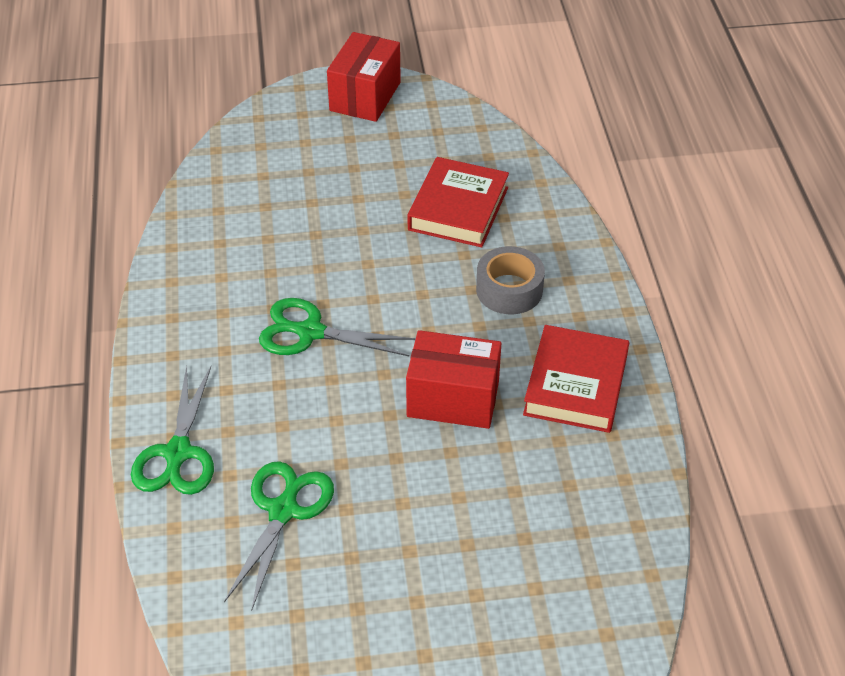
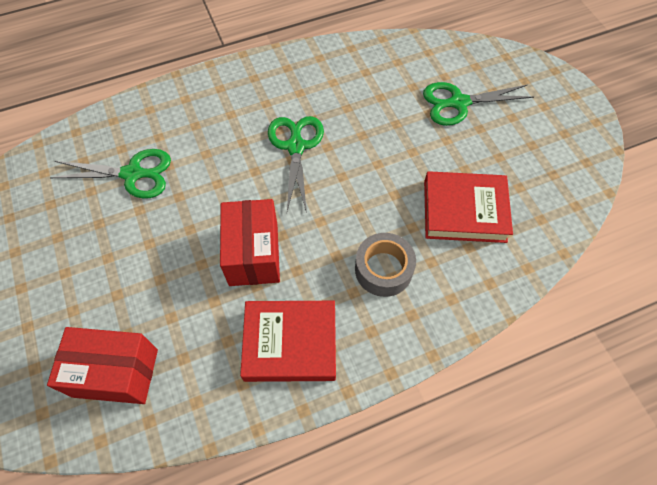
camera: 75 degrees right, 15 degrees up
(177, 454) = (171, 105): green scissors -> green scissors (458, 103)
(365, 96) = (568, 114): red box -> red box (115, 373)

